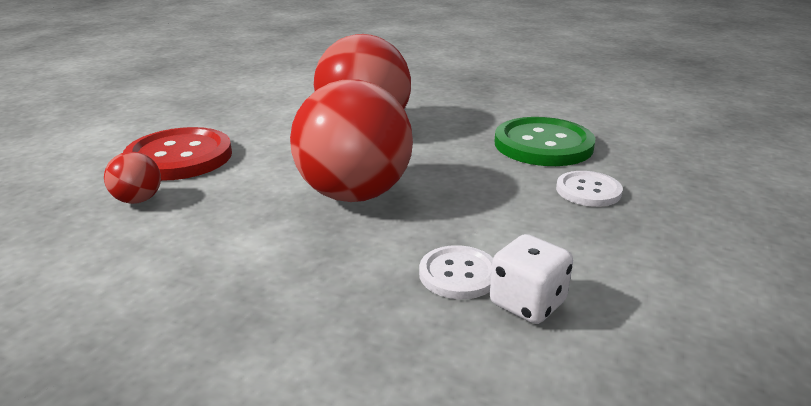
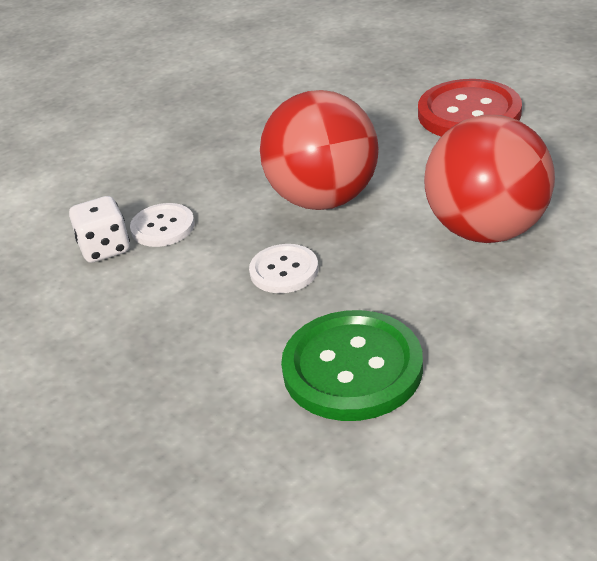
camera: 120 degrees right, 10 degrees up
(138, 200) = (388, 98): red ball -> none
(588, 191) = (217, 354): white button -> white button (284, 270)

